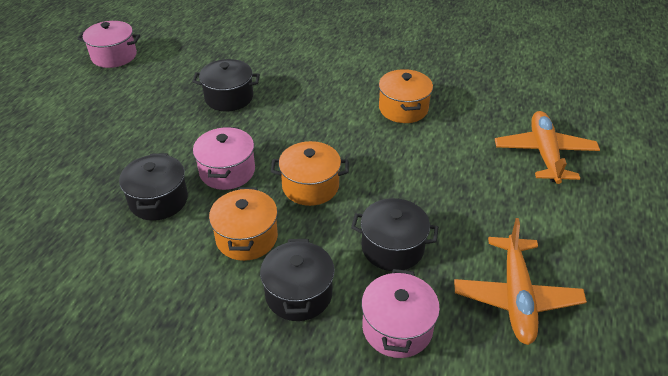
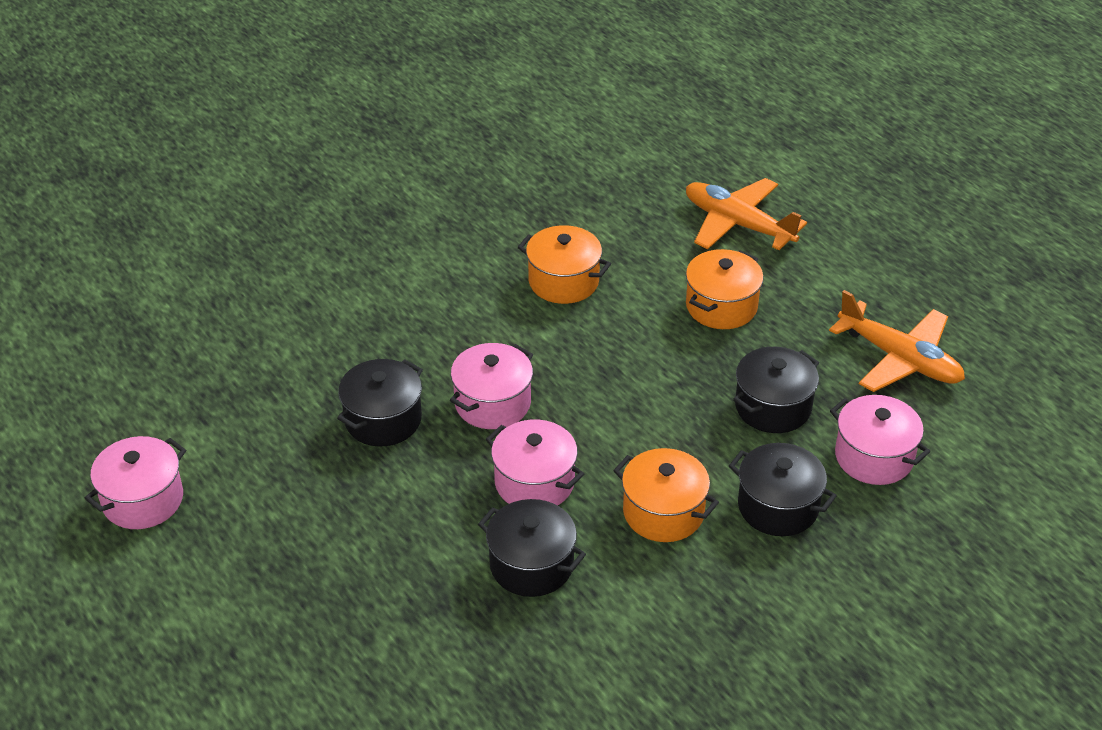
camera: 55 degrees left, 0 degrees up
(277, 127) = (492, 403): none -> pink pot
(310, 186) = (626, 423): orange pot -> orange pot (721, 306)

